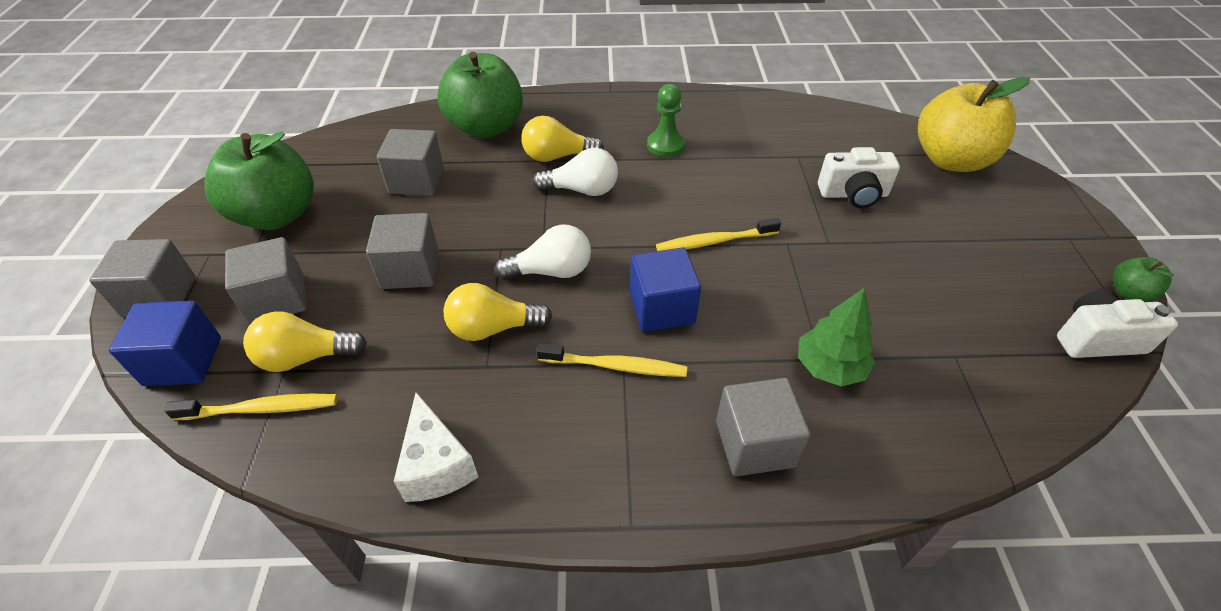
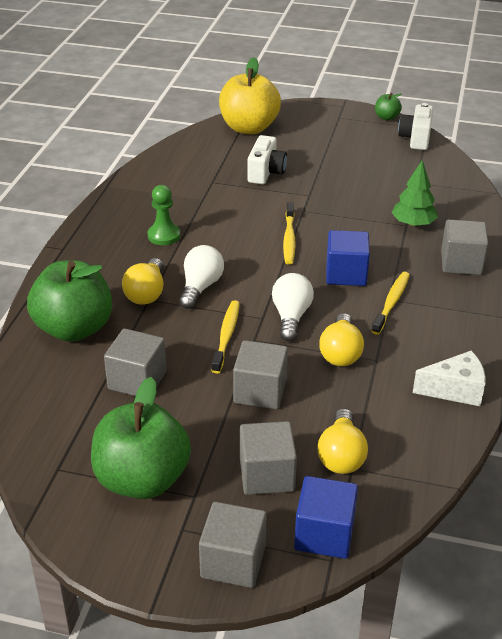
camera: 75 degrees left, 10 degrees down
(261, 409) = (388, 480): yellow toothbrush -> yellow toothbrush (226, 336)

